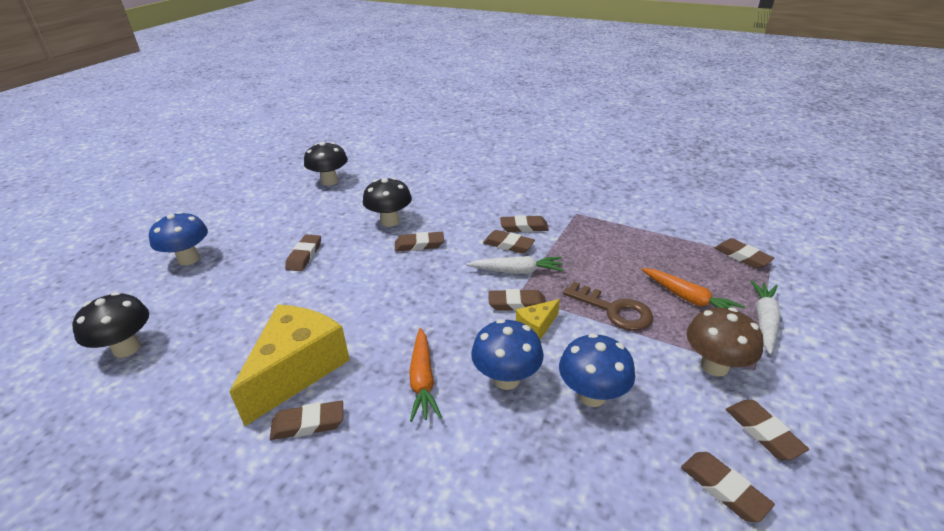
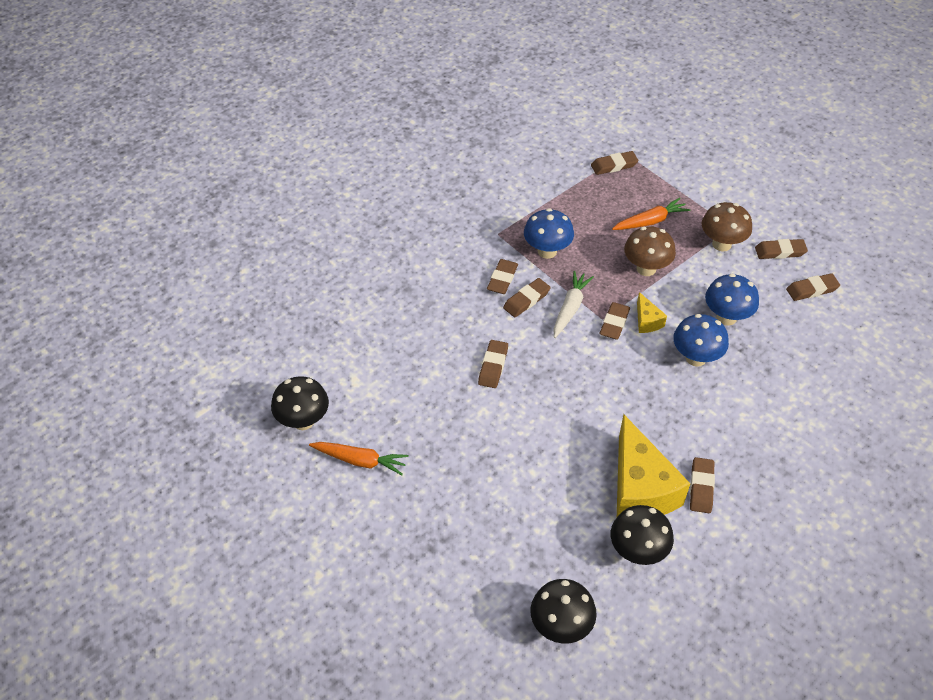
camera: 70 degrees left, 15 degrees up
(188, 259) = (418, 578): blue mushroom -> blue mushroom (547, 251)
(298, 370) = (640, 488): yellow cheese -> yellow cheese turned 150 degrees counterclockwise
(304, 255) = (465, 466): brown eraser -> none
(390, 221) = (434, 380): black mushroom -> black mushroom (637, 551)
(423, 380) = (680, 407): orange carrot -> orange carrot (360, 460)
(614, 310) = (646, 268): brown key -> brown mushroom
(764, 321) = (689, 196): white carrot -> none

